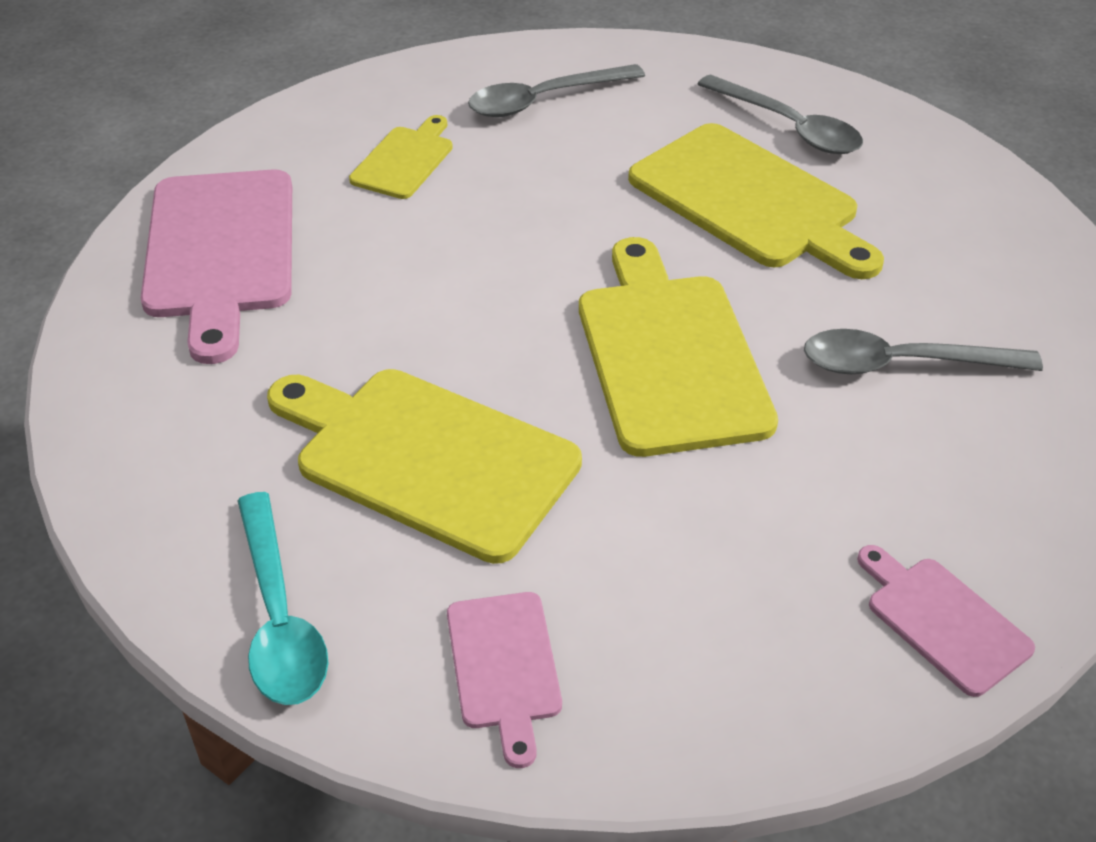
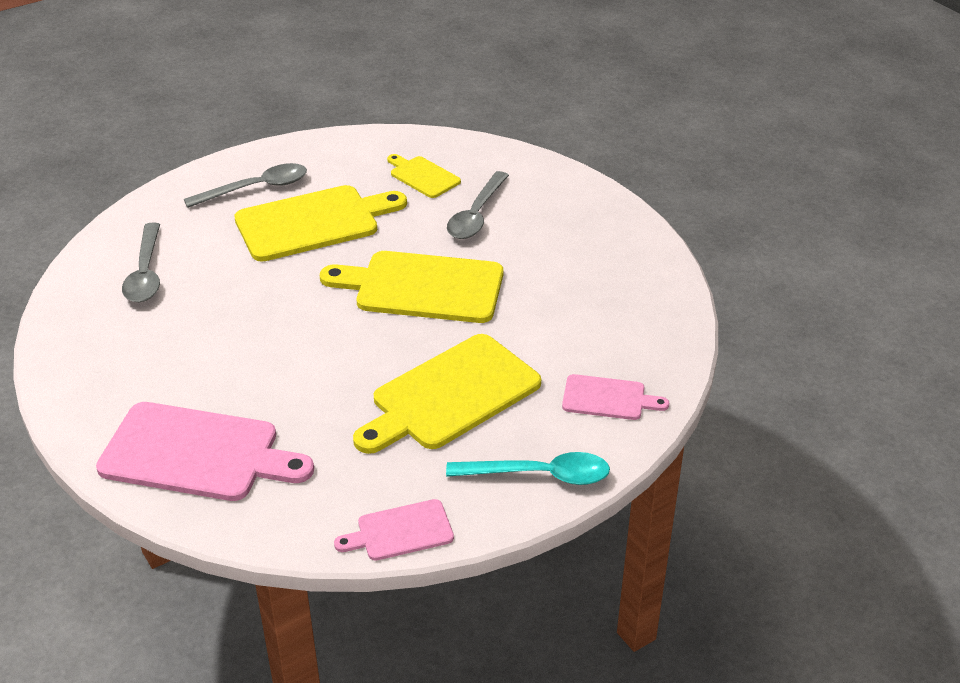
camera: 70 degrees left, 5 degrees down
(405, 160) = (162, 348): yellow cutting board -> yellow cutting board (423, 176)
(943, 621) = (639, 257): pink cutting board -> pink cutting board (400, 531)

